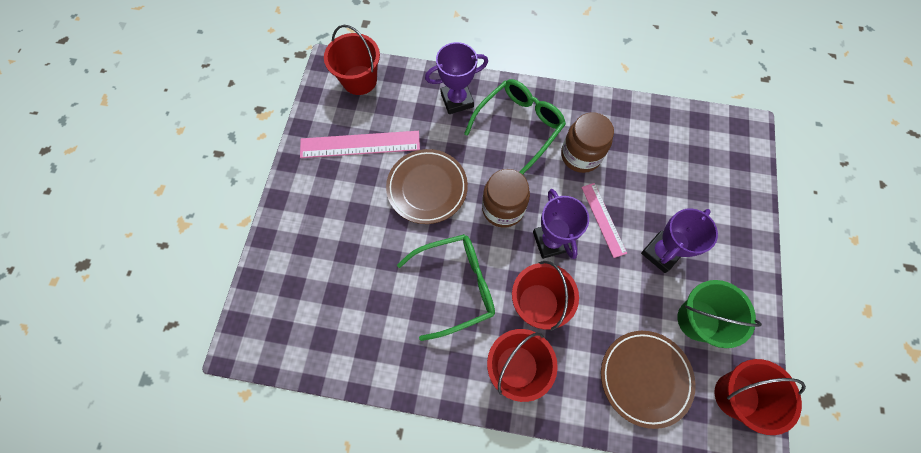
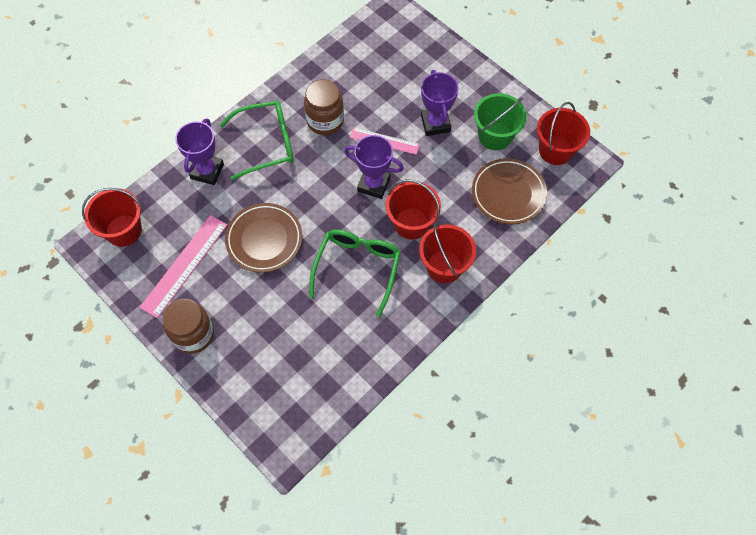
camera: 55 degrees left, 5 degrees down
(503, 208) = (324, 199): brown jar -> brown jar (193, 334)
(519, 126) = (267, 143): green glasses -> green glasses turned 90 degrees clockwise

